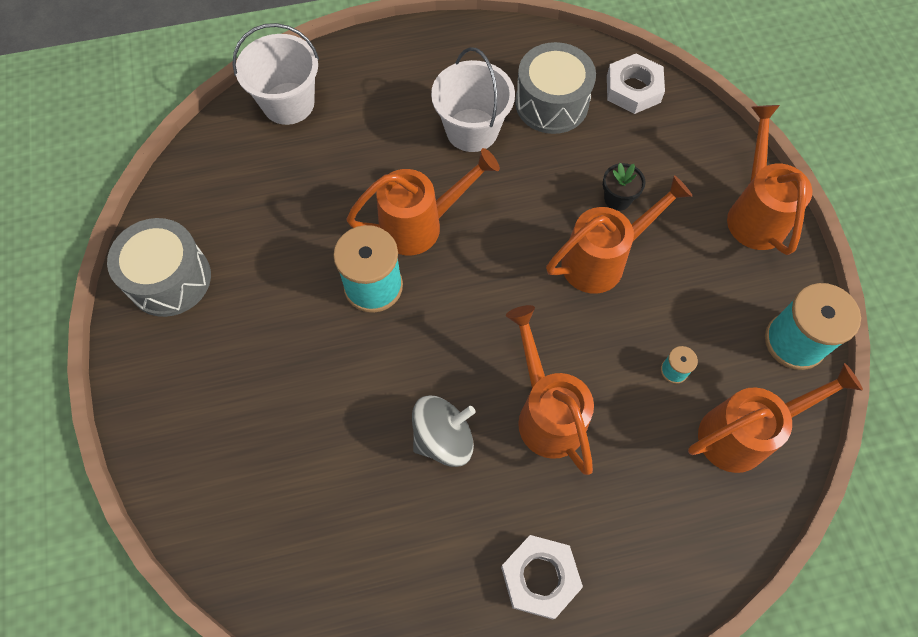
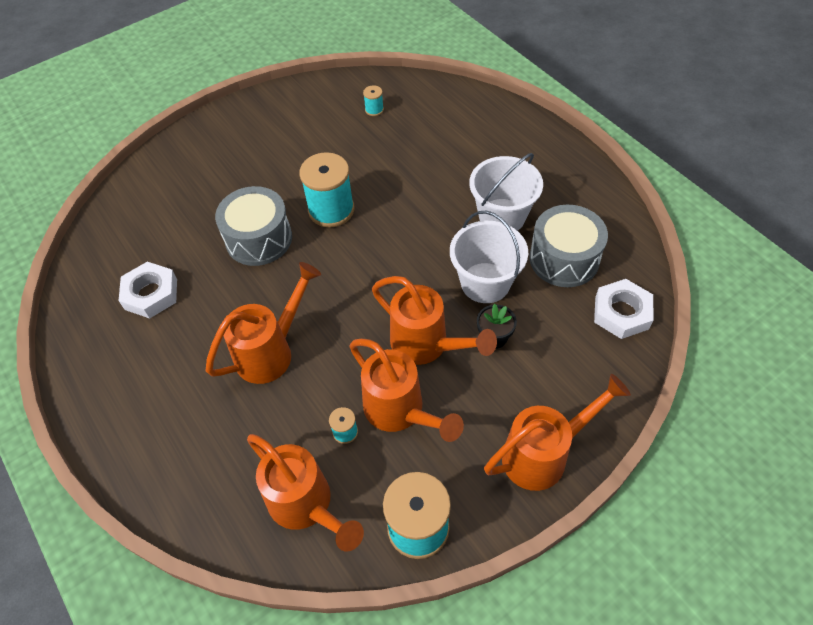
camera: 70 degrees right, 10 degrees down
(169, 279) = (288, 108): grey drum -> grey drum (259, 239)
(237, 186) = (374, 110): none -> turquoise spool
(288, 103) = (457, 107): white bucket -> white bucket (485, 283)
(421, 225) = (396, 217): orange watering can -> orange watering can (400, 412)
(443, 438) = (227, 294): grey spinning top -> none
(540, 577) = (139, 390): white nut -> white nut (151, 294)

